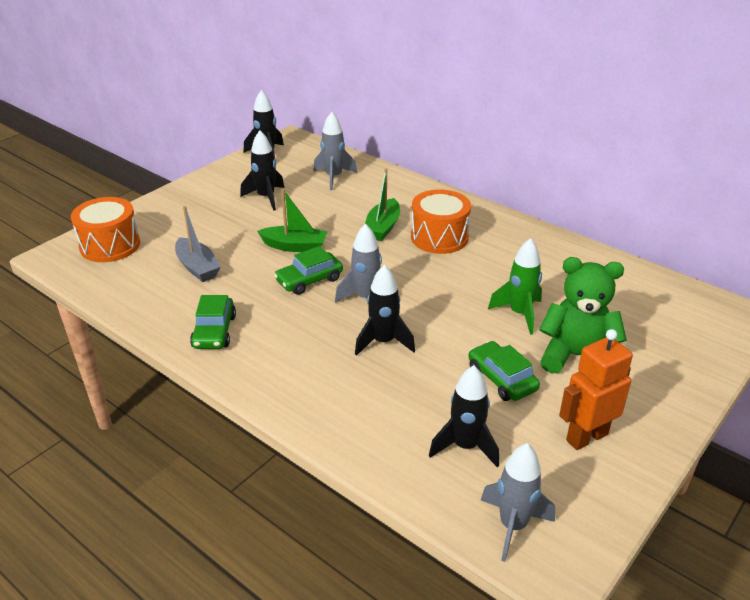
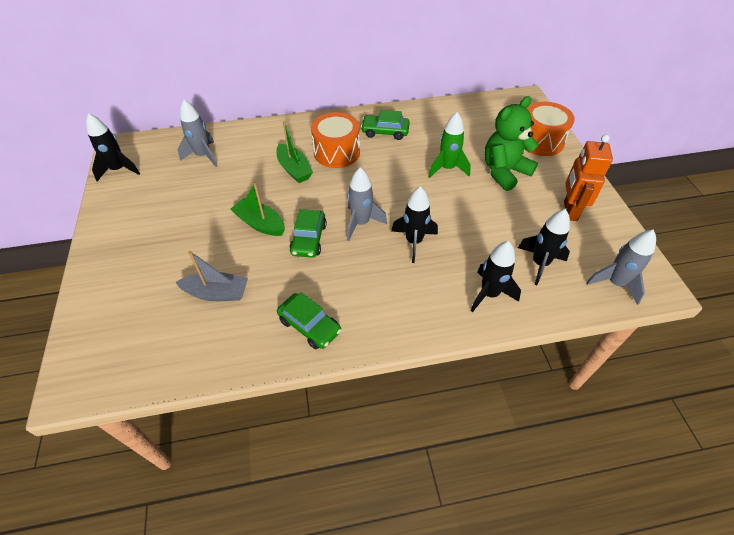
camera: 50 degrees left, 15 degrees up
(110, 245) = (110, 336): orange drum -> orange drum (540, 141)
(266, 198) = (178, 204): black rocket -> black rocket (489, 294)
(295, 246) = (260, 224): green boat -> green boat turned 105 degrees counterclockwise
(501, 379) = (496, 212): green car -> green car (385, 132)

